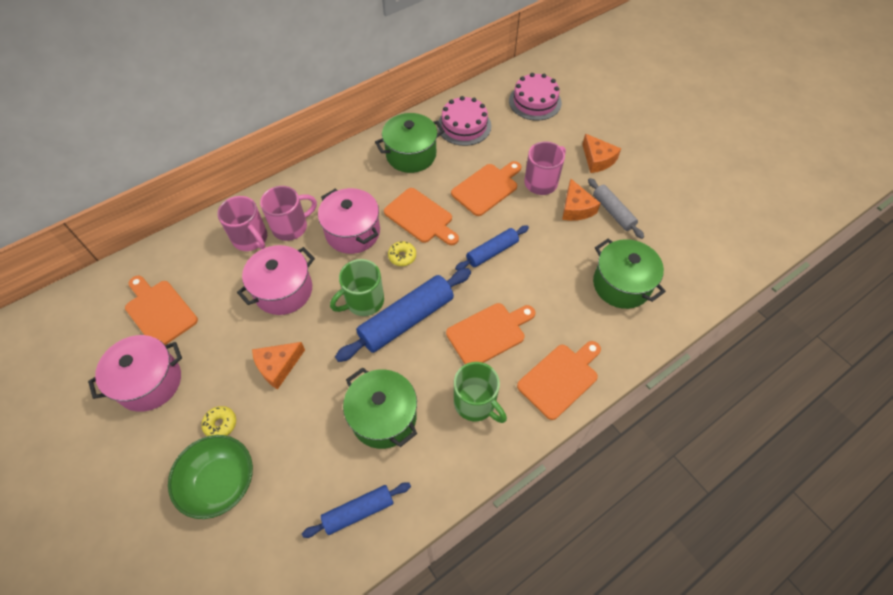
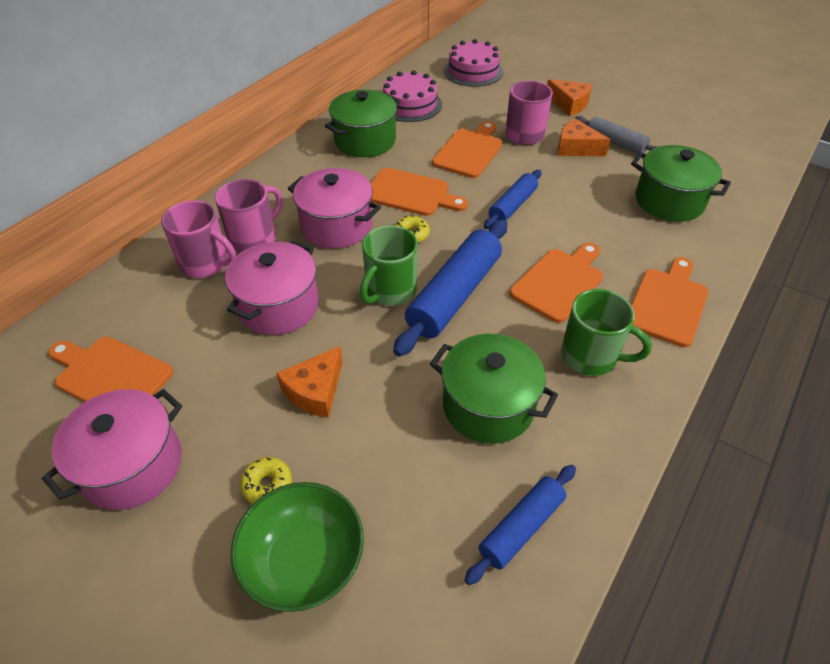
camera: 20 degrees left, 10 degrees down
(576, 208) = (576, 148): orange cheese -> orange cheese turned 150 degrees clockwise

